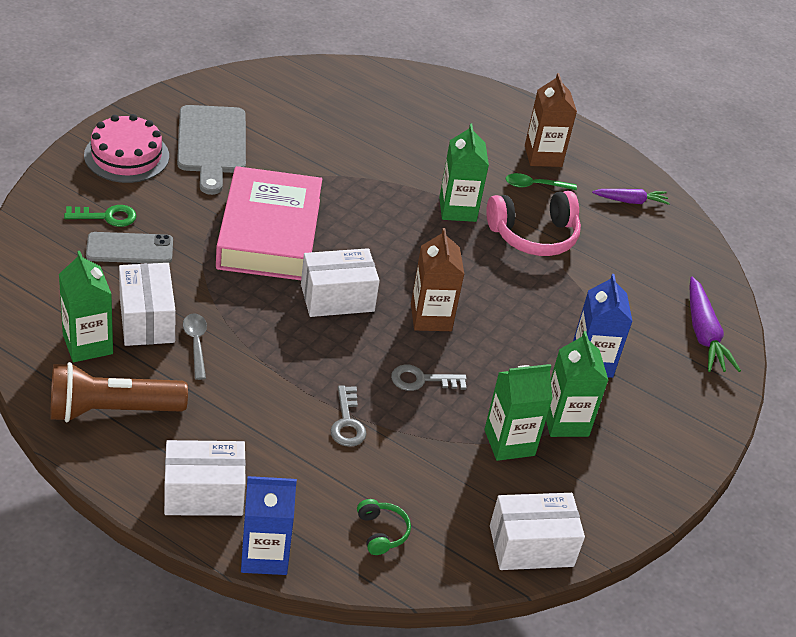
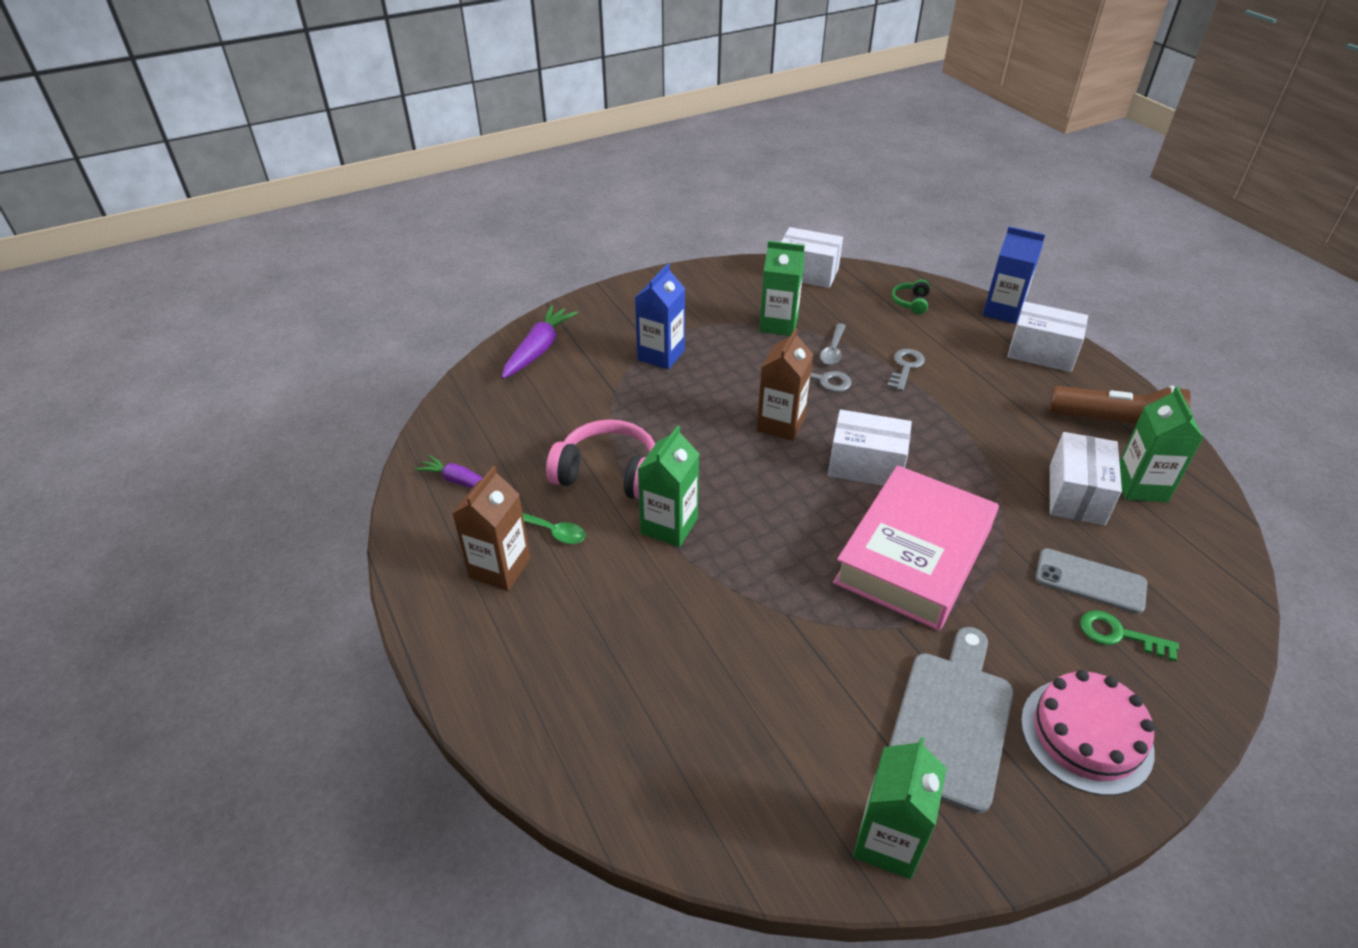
camera: 145 degrees left, 0 degrees up
(196, 344) = (1027, 459): grey spoon -> grey spoon (833, 350)
(565, 421) = (721, 325): green carton -> green carton (887, 841)

